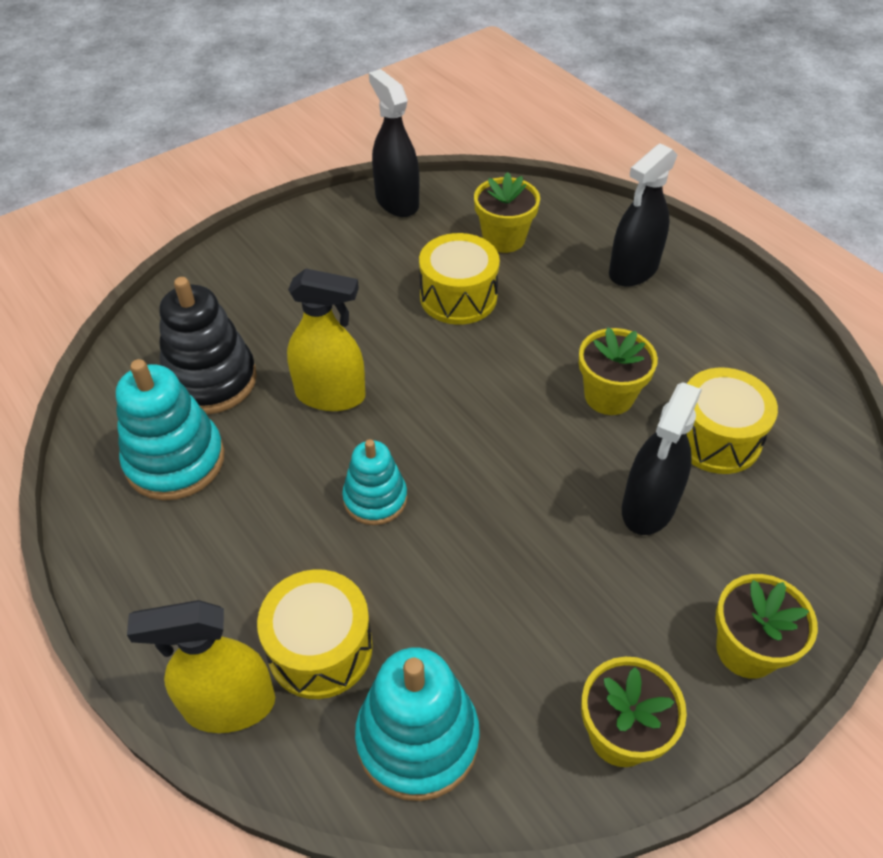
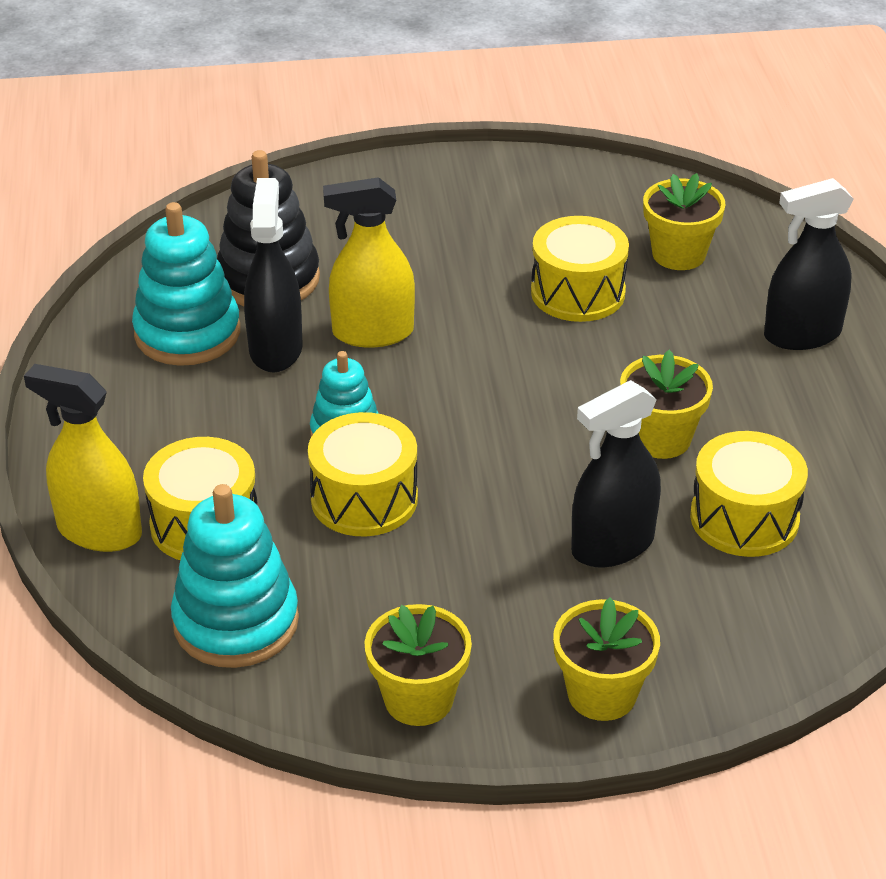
camera: 30 degrees right, 10 degrees down
(330, 395) = (372, 333): yellow spray bottle -> yellow spray bottle turned 135 degrees clockwise
(397, 201) = (589, 179): black spray bottle -> black spray bottle (275, 349)
(435, 555) = (364, 499): none -> yellow drum

